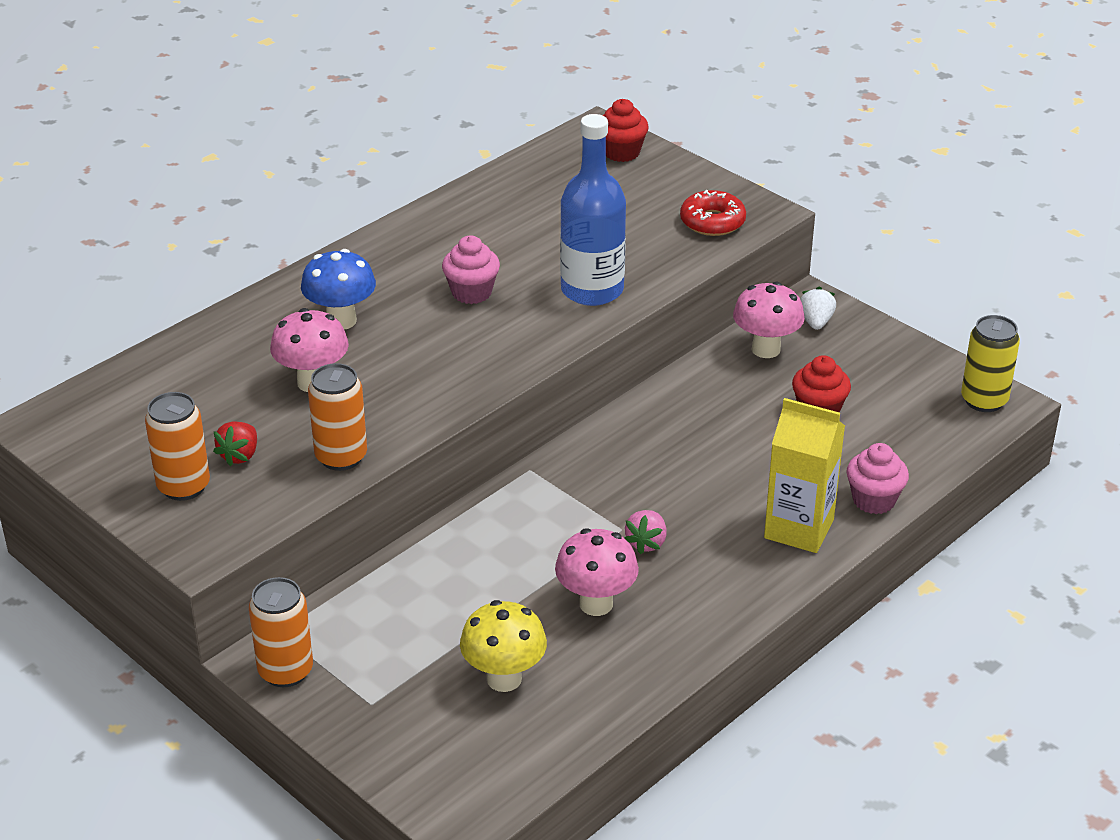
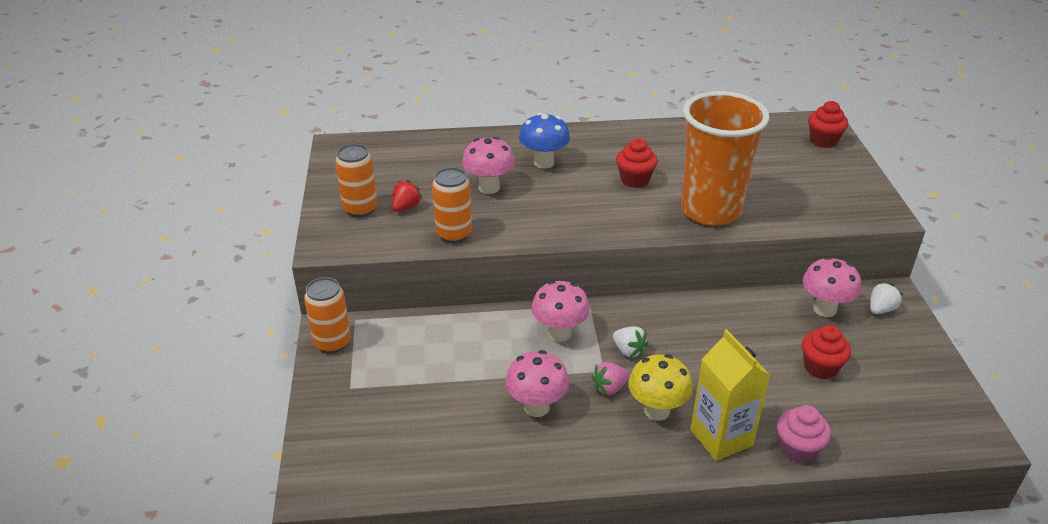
camera: 40 degrees right, 0 degrees up
(240, 455) = (406, 207): red strawberry -> red strawberry turned 150 degrees clockwise
(471, 292) = (635, 180): pink cupcake -> red cupcake
(504, 679) = (433, 419): yellow mushroom -> yellow mushroom (657, 411)
(532, 517) = (559, 333): none -> pink mushroom
(592, 290) = (710, 210): blue bottle -> orange cup
(624, 495) = (628, 351): none -> white strawberry
(712, 222) = (840, 205): red donut -> none
(984, 400) = (962, 427): yellow can -> none

